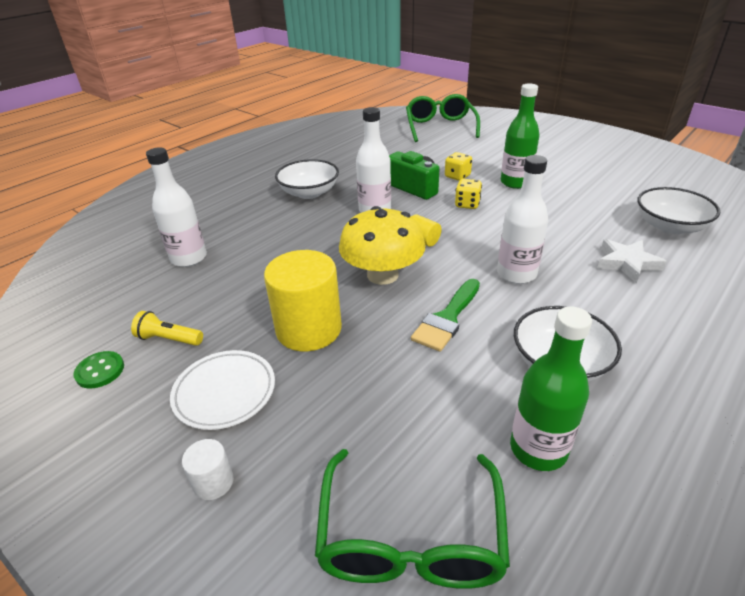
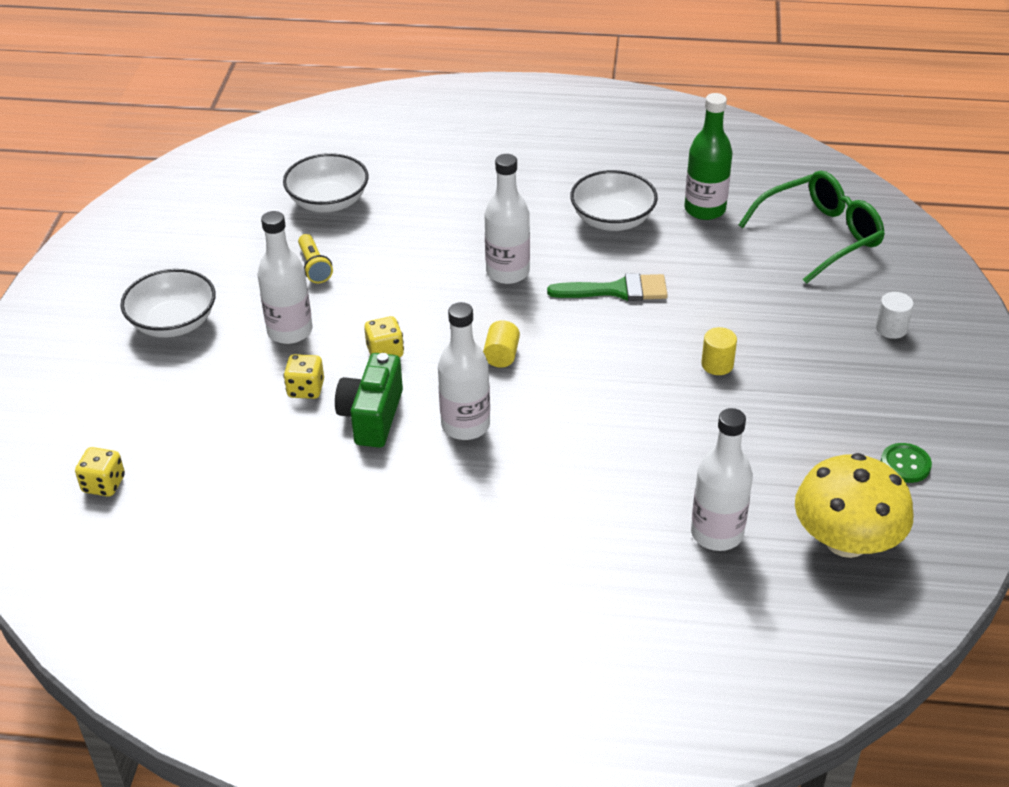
camera: 125 degrees left, 5 degrees up
(169, 339) = (828, 448): yellow flashlight -> yellow flashlight (314, 267)
(225, 392) = (831, 371): white plate -> none
(309, 193) = (469, 518): white bowl -> white bowl (173, 323)
(309, 329) = (717, 364): yellow cylinder -> yellow cylinder, size x0.46
(382, 275) = (592, 357): yellow mushroom -> yellow mushroom (846, 540)
(440, 127) = (104, 484): green glasses -> yellow dice
(515, 182) = (290, 331): green bottle -> white bottle
(627, 263) = (428, 214): white star -> none

